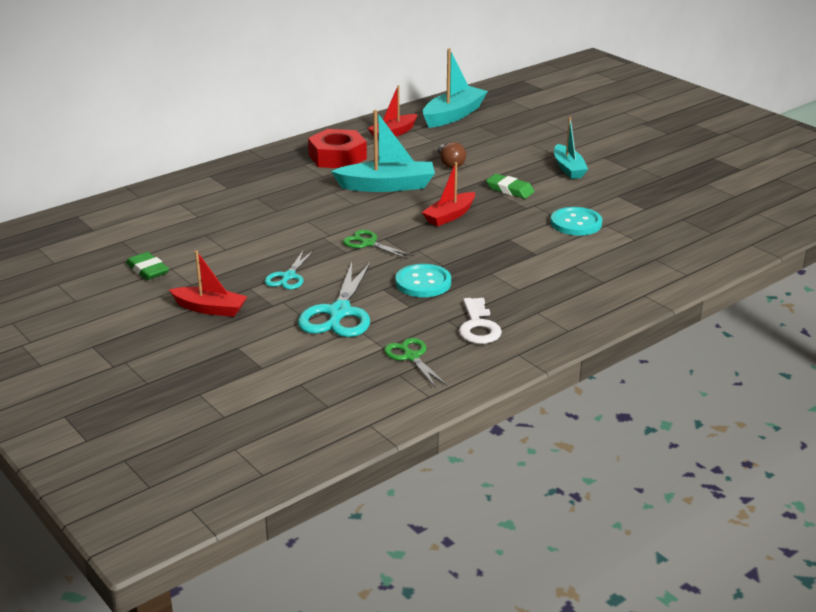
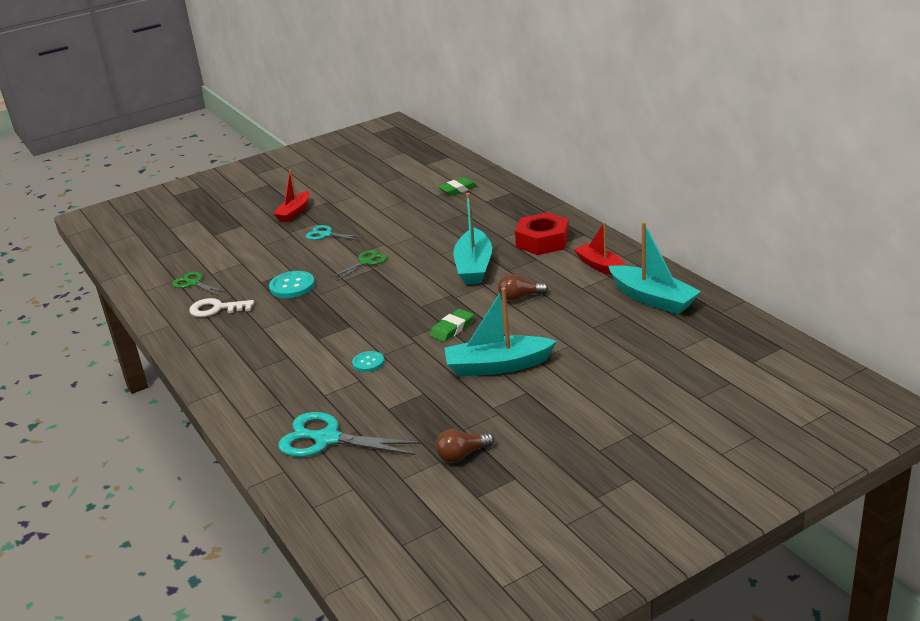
camera: 100 degrees right, 0 degrees up
(147, 270) = (357, 188): green eraser -> green eraser (458, 189)
(339, 313) = (265, 255): turquoise scissors -> turquoise scissors (327, 439)
(411, 356) = (193, 283): green scissors -> green scissors turned 120 degrees counterclockwise
(449, 216) = (404, 297): red boat -> none
(568, 168) = (497, 366): turquoise boat -> turquoise boat, size x1.52
(576, 223) = (368, 363): turquoise button -> turquoise button, size x0.62
(695, 176) = (462, 455): none -> brown light bulb

